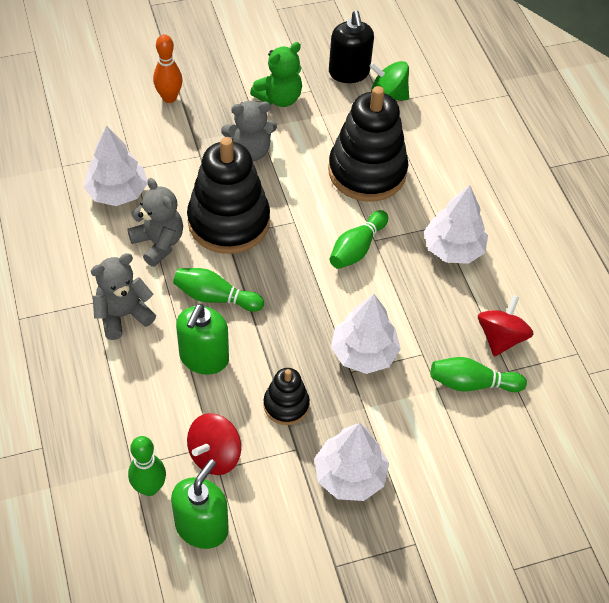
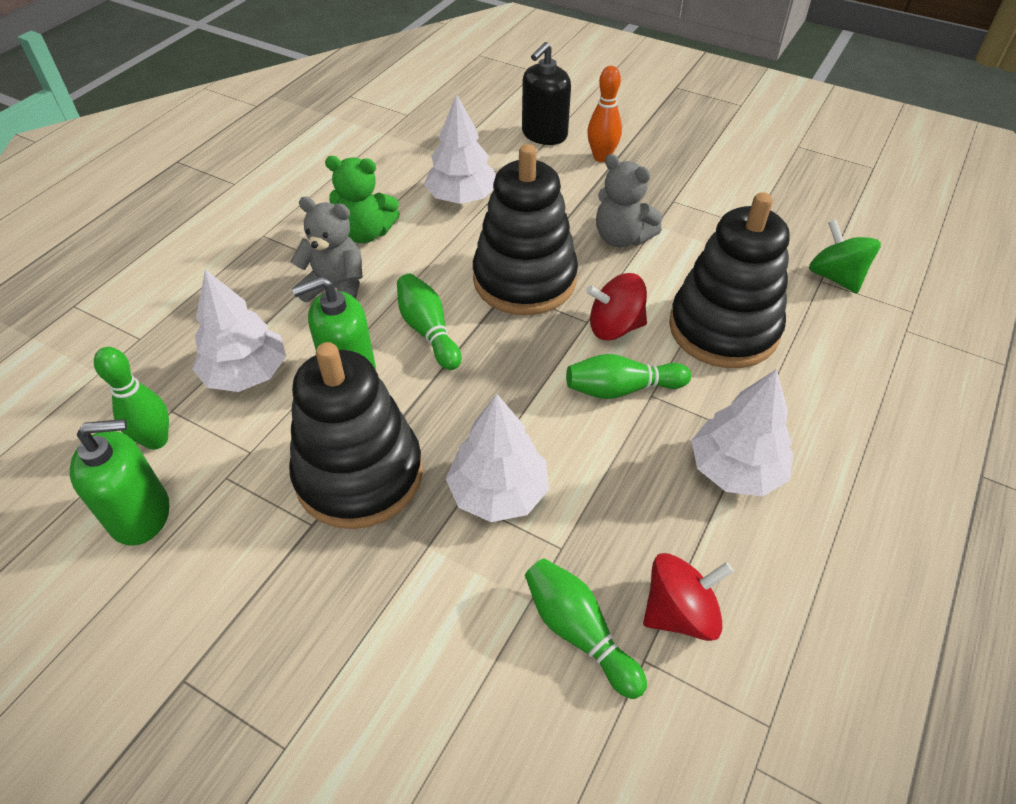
camera: 50 degrees right, 5 degrees down
(158, 243) = (441, 255): grey teddy bear -> none
(214, 455) = (240, 461): red spinning top -> red spinning top (614, 327)
(279, 98) = (708, 214): green teddy bear -> green teddy bear (366, 233)
(286, 405) = (359, 474): black stacking toy -> black stacking toy, size x2.00
(349, 72) = (813, 234): black soap dispenser -> black soap dispenser (544, 134)
(349, 475) = (322, 600): white tree -> white tree (246, 373)

